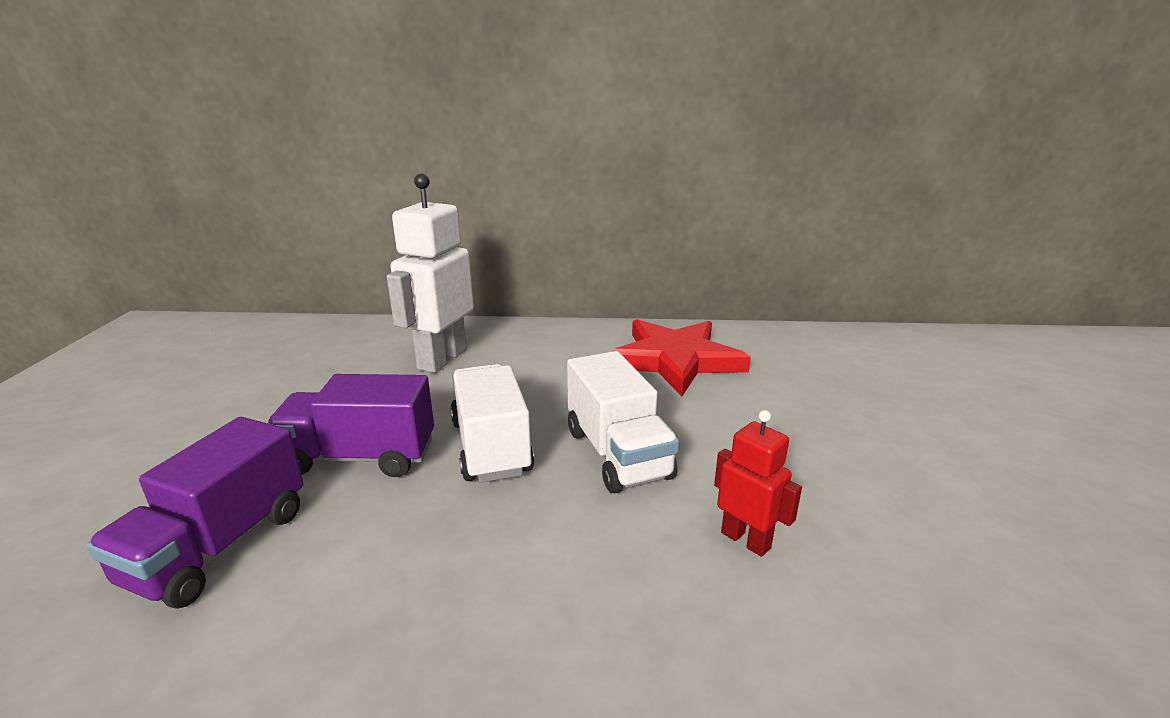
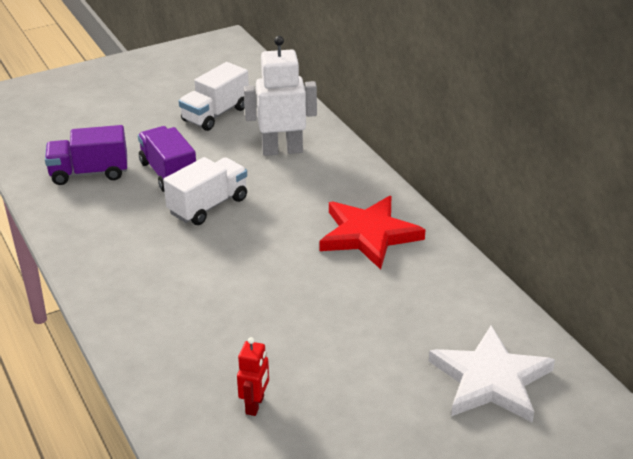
camera: 60 degrees right, 10 degrees up
(617, 454) = (235, 247): white truck -> white truck (215, 114)
(746, 540) = (194, 306): red robot -> red robot (255, 405)
(979, 372) = (491, 380): none -> white star

